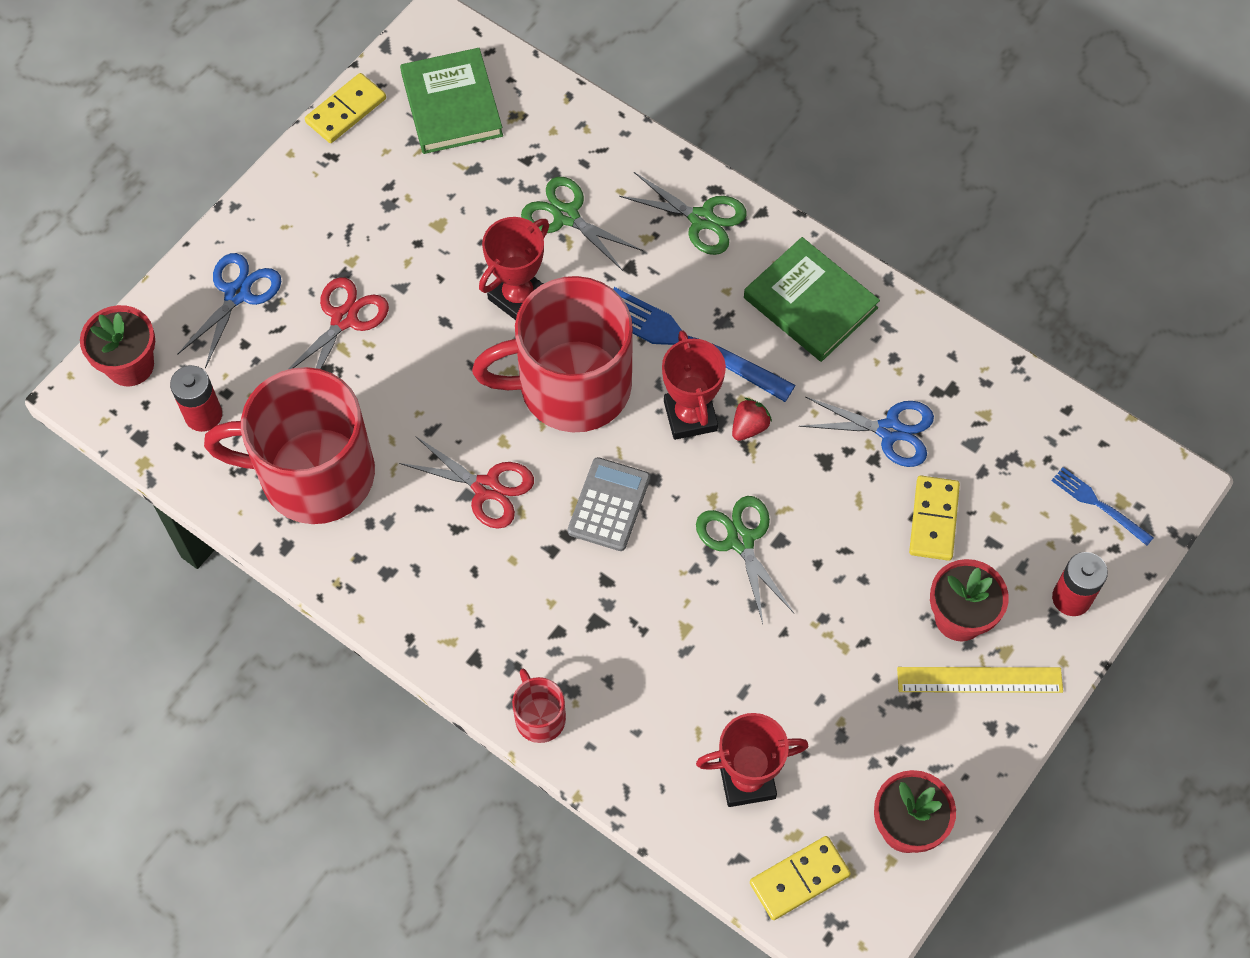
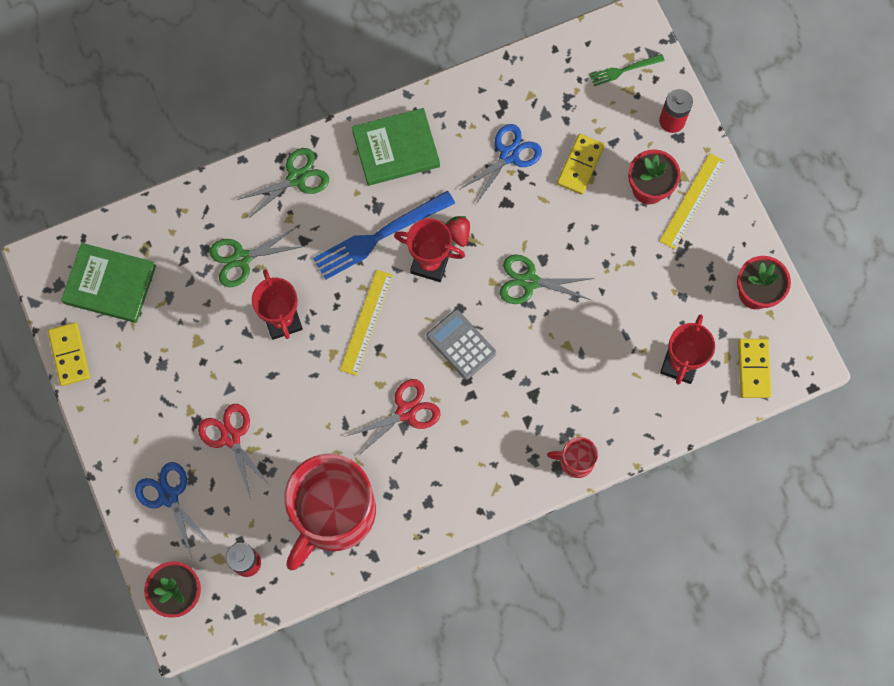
camera: 60 degrees left, 10 degrees up
(571, 385) = (366, 322): red mug -> yellow ruler
(934, 520) = (580, 165): yellow domino -> yellow domino turned 75 degrees clockwise
(1099, 505) = (624, 70): blue fork -> green fork

